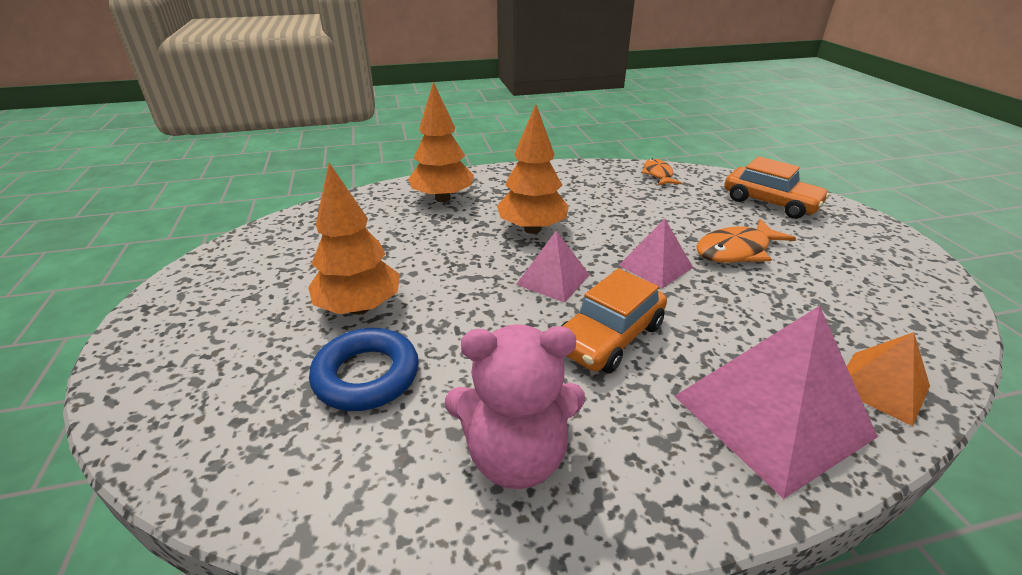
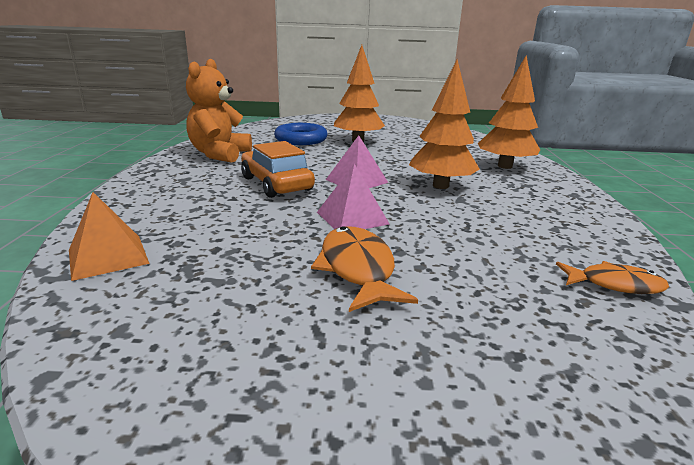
camera: 105 degrees right, 10 degrees down
(516, 455) = (220, 154): pink teddy bear -> orange teddy bear
(770, 202) = (509, 368): orange car -> none
(771, 415) = (154, 208): pink pyramid -> none

